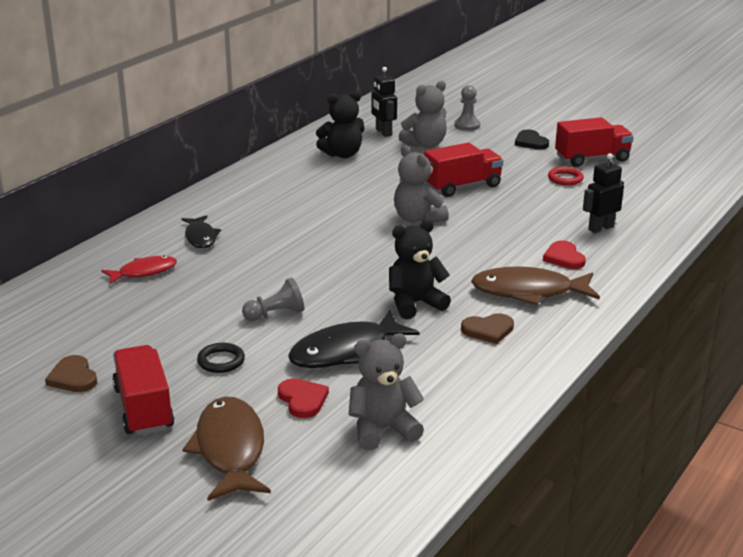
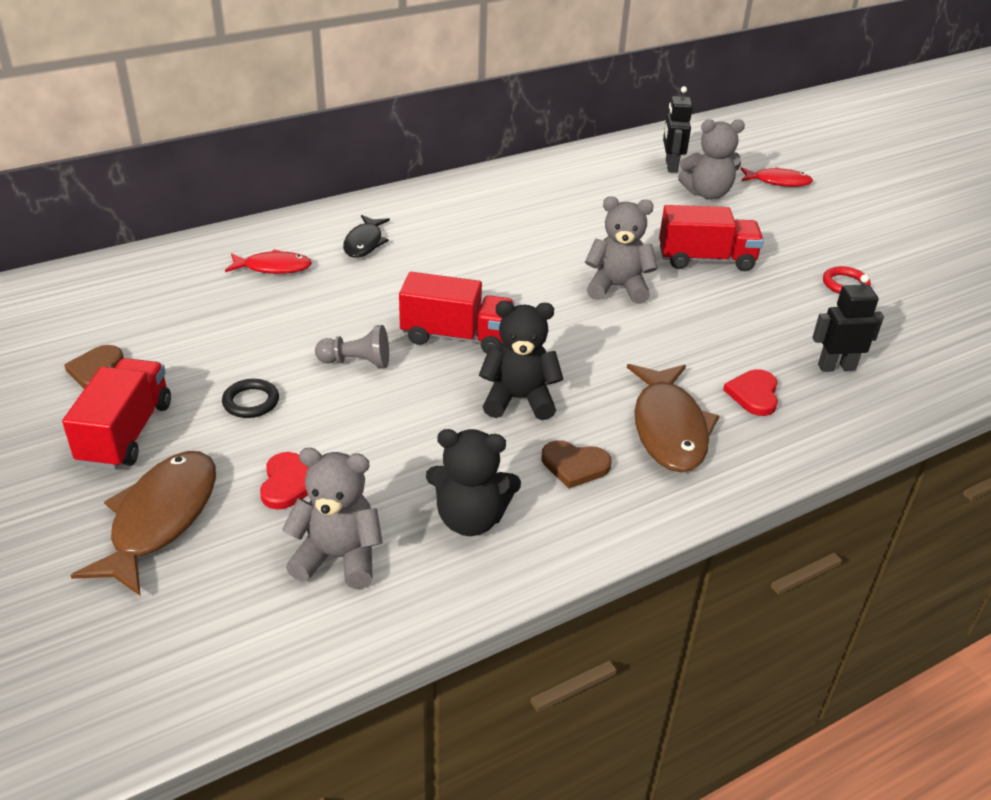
camera: 25 degrees right, 10 degrees up
(342, 154) = (601, 182): black teddy bear -> black teddy bear (470, 519)
(346, 351) = (389, 436): black fish -> none
(418, 219) = (617, 287): grey teddy bear -> grey teddy bear turned 105 degrees clockwise
(467, 126) = (778, 182): grey pawn -> red fish
(528, 292) = (669, 428): brown fish -> brown fish turned 120 degrees counterclockwise
(530, 142) = (840, 223): black heart -> none
(592, 158) = (903, 266): red truck -> red truck (456, 336)

